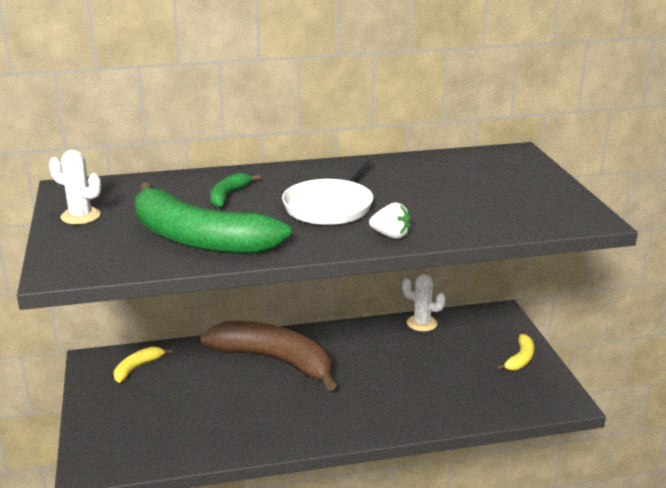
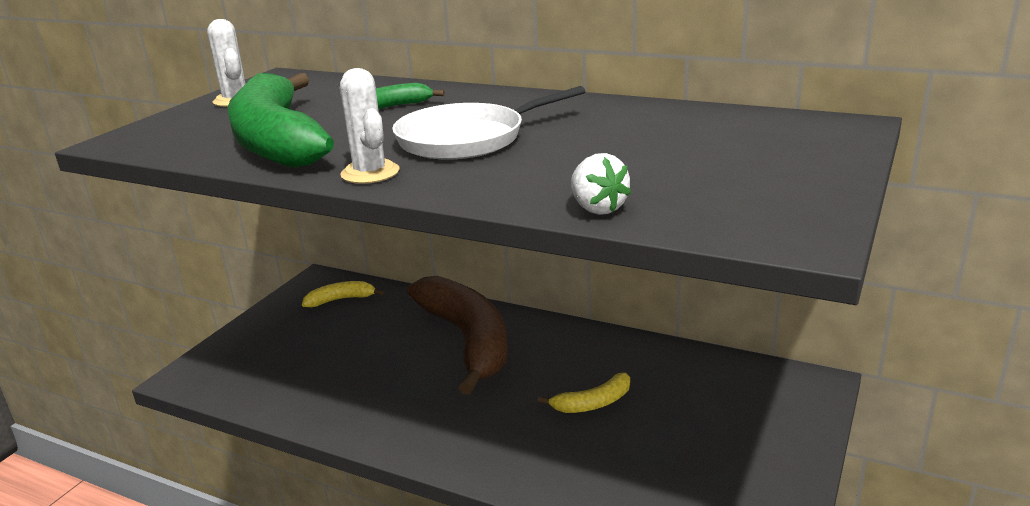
camera: 40 degrees right, 0 degrees up
(390, 236) = (466, 185): white strawberry -> white strawberry (597, 208)
(421, 323) = (686, 359): white cactus -> white cactus (370, 173)
(520, 359) = (770, 457): yellow banana -> yellow banana (593, 403)

